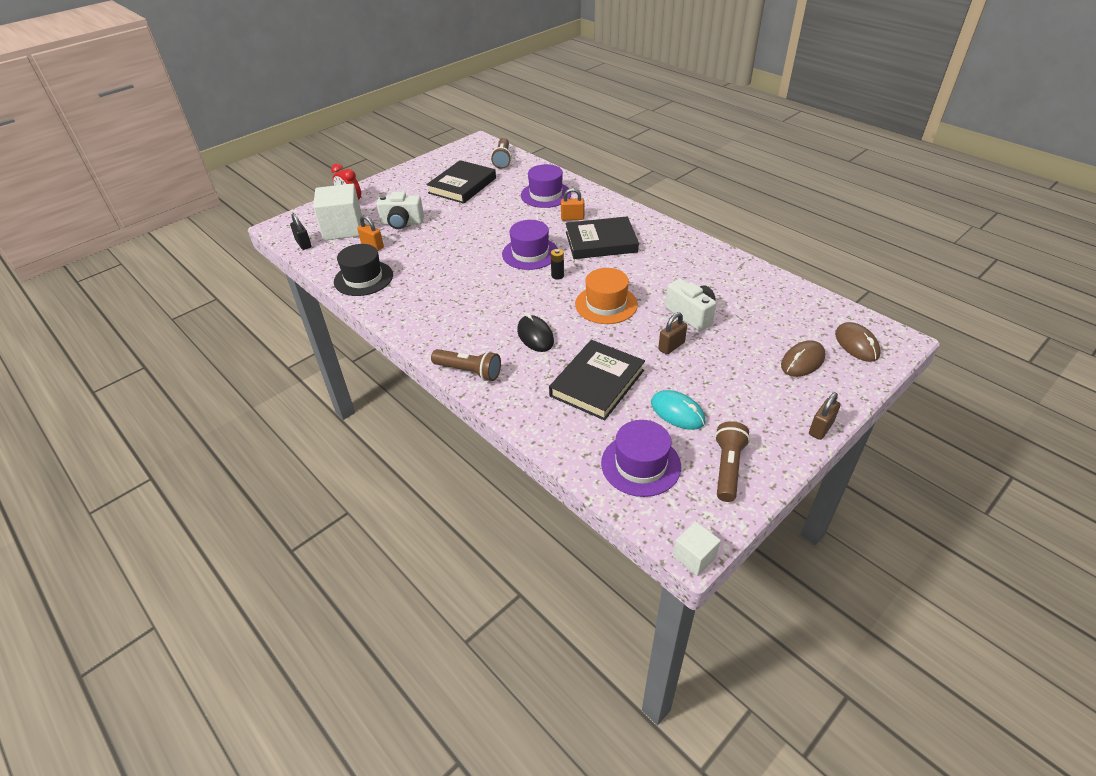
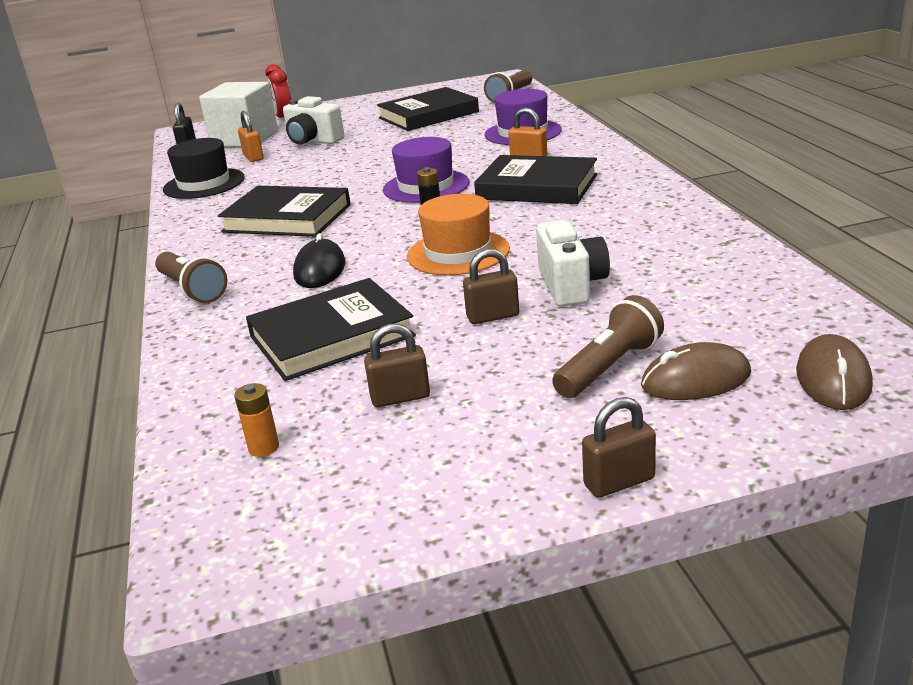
camera: 30 degrees right, 15 degrees down
(465, 298) = (287, 218): none -> black book
(640, 464) = (264, 447): purple hat -> orange battery
(677, 412) = (400, 397): turquoise mouse -> brown padlock
(694, 557) = (181, 596): white cube -> none
(727, 468) = (386, 491): brown flashlight -> brown flashlight (609, 367)

